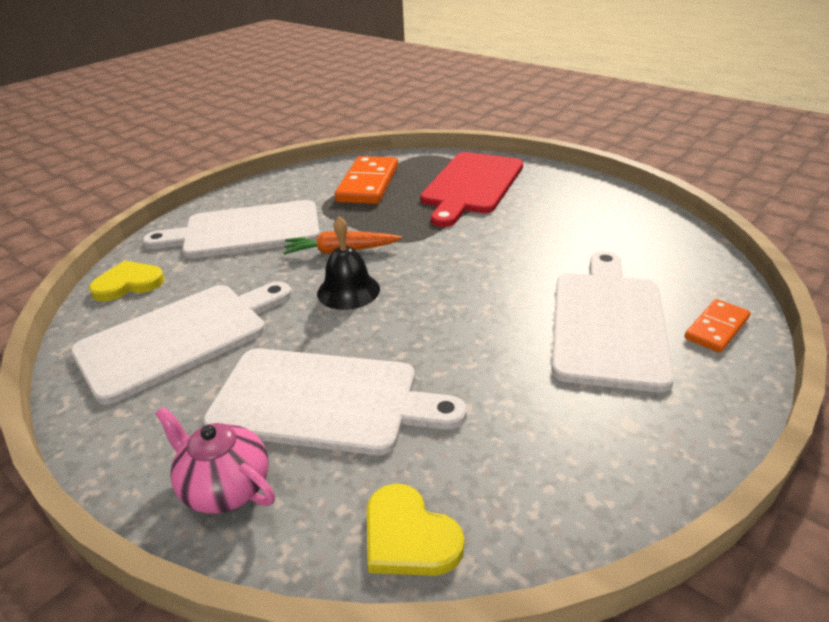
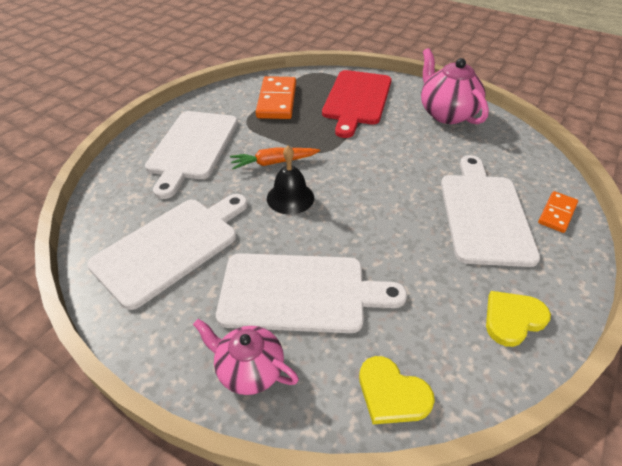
camera: 10 degrees left, 10 degrees up
(128, 284) = (112, 201): yellow heart -> yellow heart (513, 319)
(246, 231) = (192, 147): white cutting board -> white cutting board turned 60 degrees counterclockwise
(588, 204) = (446, 114): none -> pink teapot

